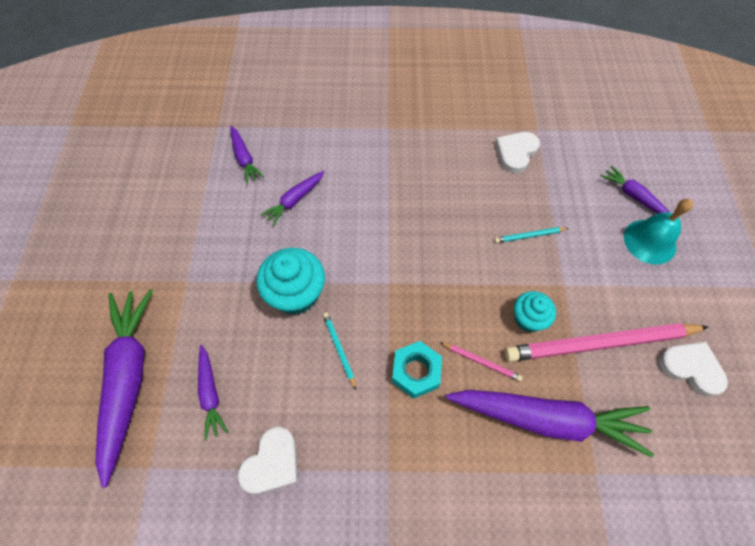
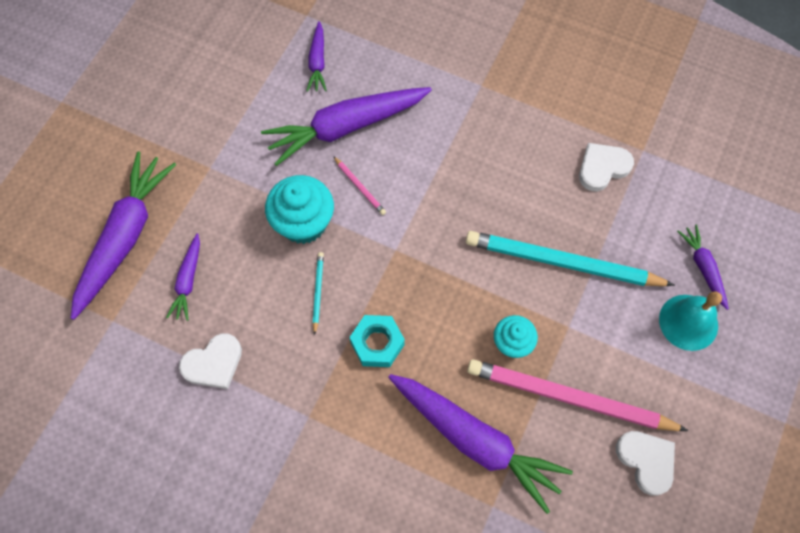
camera: 25 degrees right, 5 degrees up
(295, 200) = (346, 127): purple carrot -> purple carrot, size x2.03
(481, 362) = (443, 362): pink pencil -> pink pencil (359, 187)
(529, 236) = (563, 262): turquoise pencil -> turquoise pencil, size x2.44

